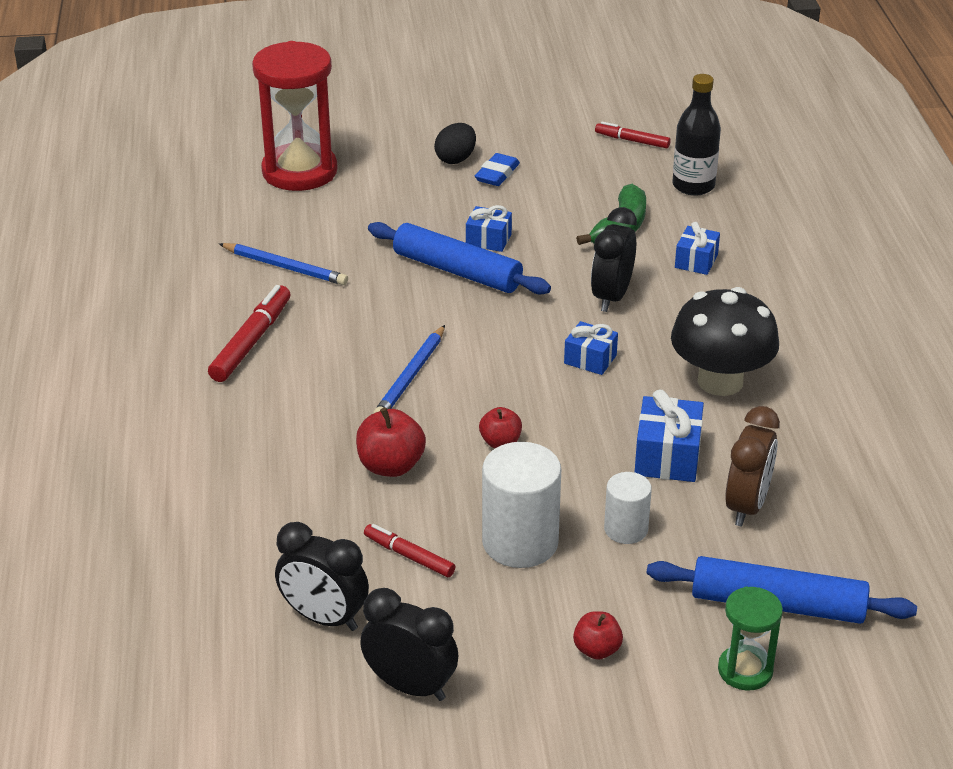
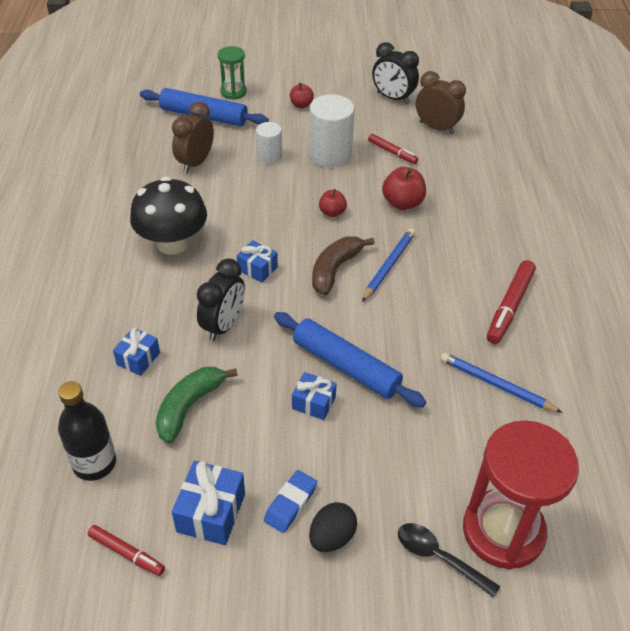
camera: 175 degrees left, 10 degrees up
(324, 618) = (436, 128): black clock -> brown clock
(359, 154) = (439, 557): none -> black spoon
(484, 366) = (335, 269): none -> brown banana
(667, 457) = (230, 194): blue gift -> blue gift (211, 512)

